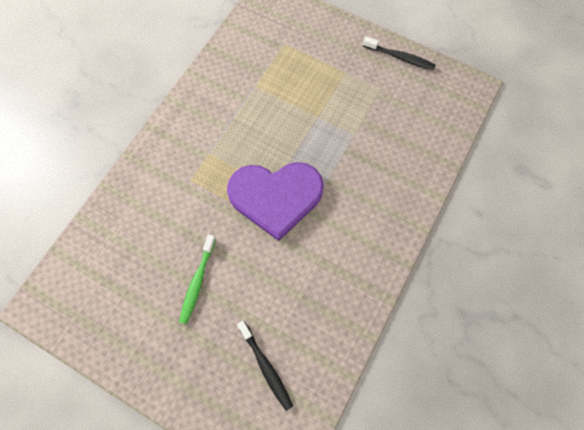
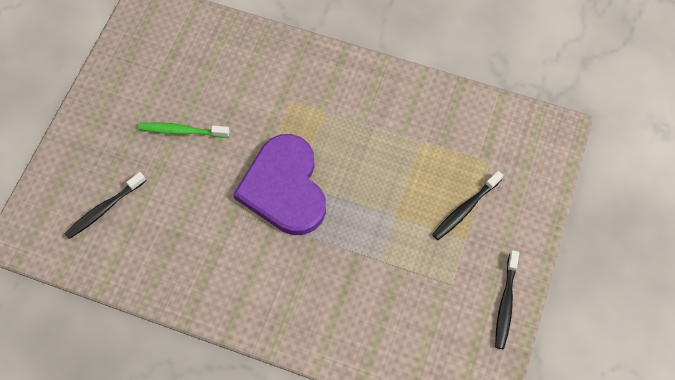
camera: 80 degrees right, 5 degrees down
(321, 67) = (465, 209): none -> black toothbrush

